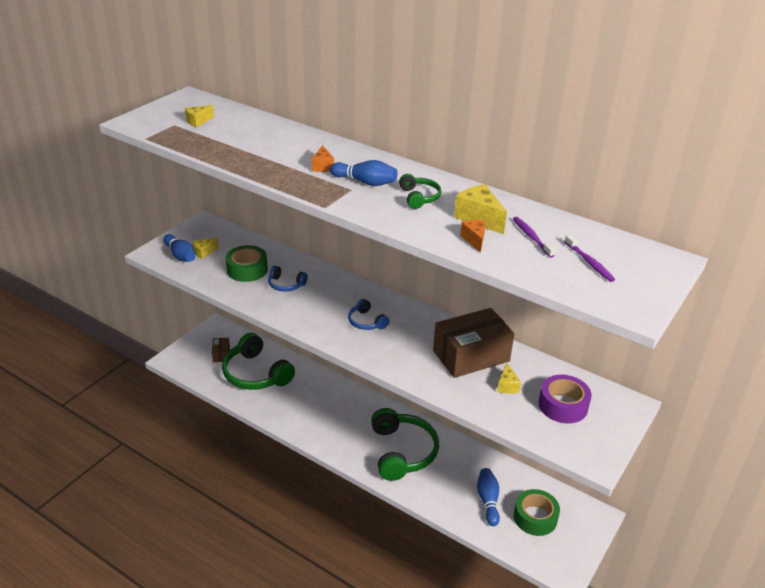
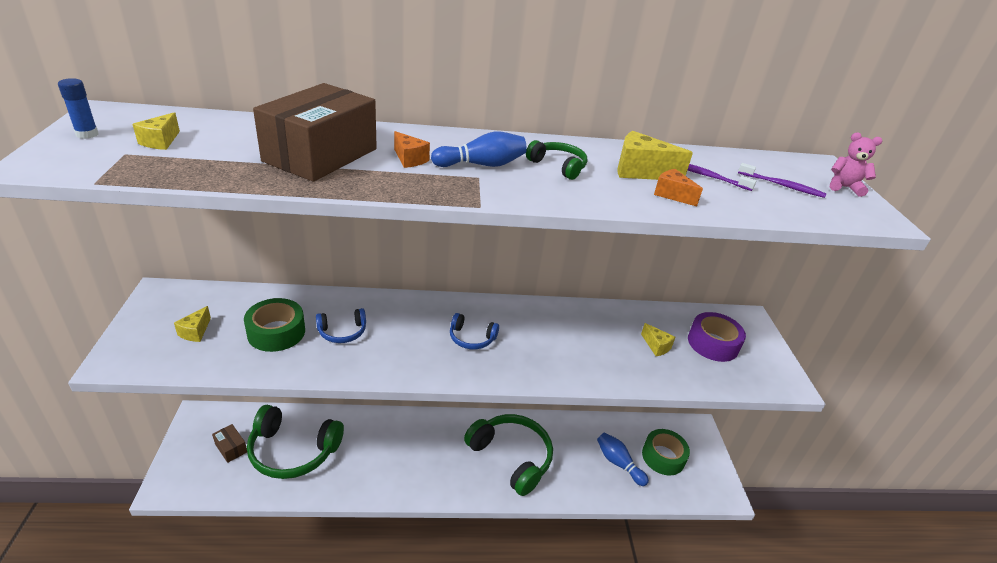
camera: 40 degrees left, 0 degrees up
(168, 109) = (87, 134): none -> blue glue stick
(180, 255) = (163, 348): blue bowling pin -> none
(471, 356) = (598, 330): brown box -> brown box (321, 155)
(652, 282) = (844, 187): none -> pink teddy bear

